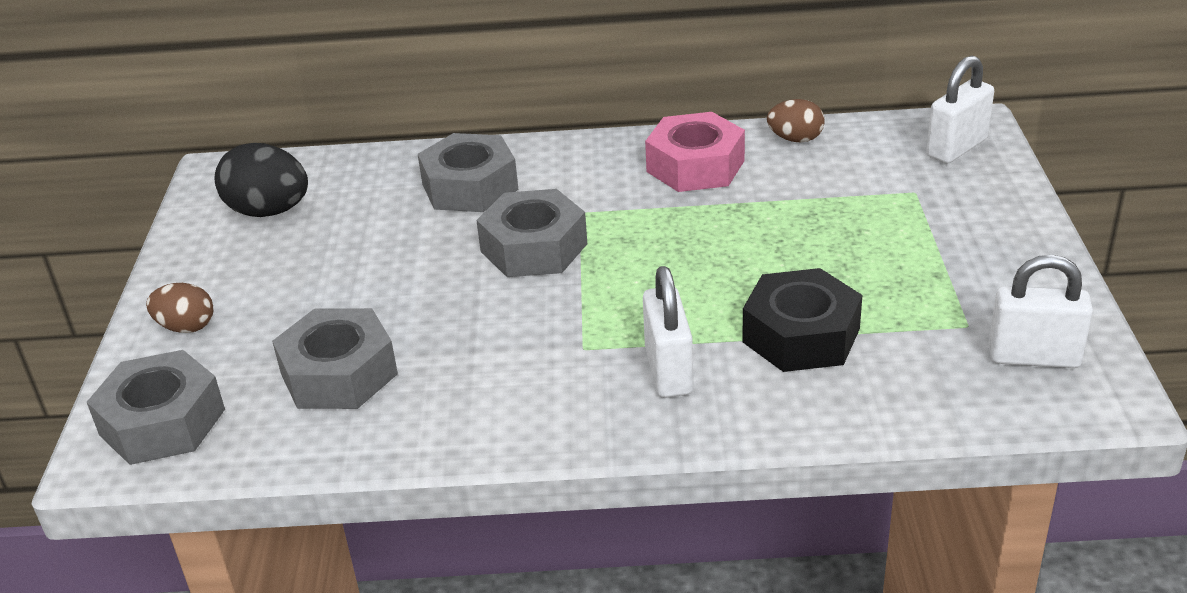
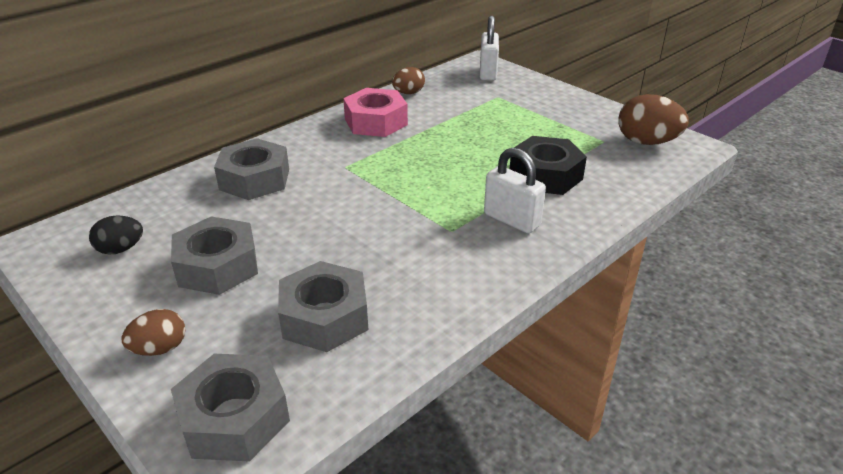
camera: 45 degrees left, 0 degrees up
(269, 211) = (120, 249): black egg -> black egg, size x0.61
(534, 248) = (345, 194): grey nut -> grey nut (217, 266)
(1033, 357) = (647, 142): white padlock -> brown egg

